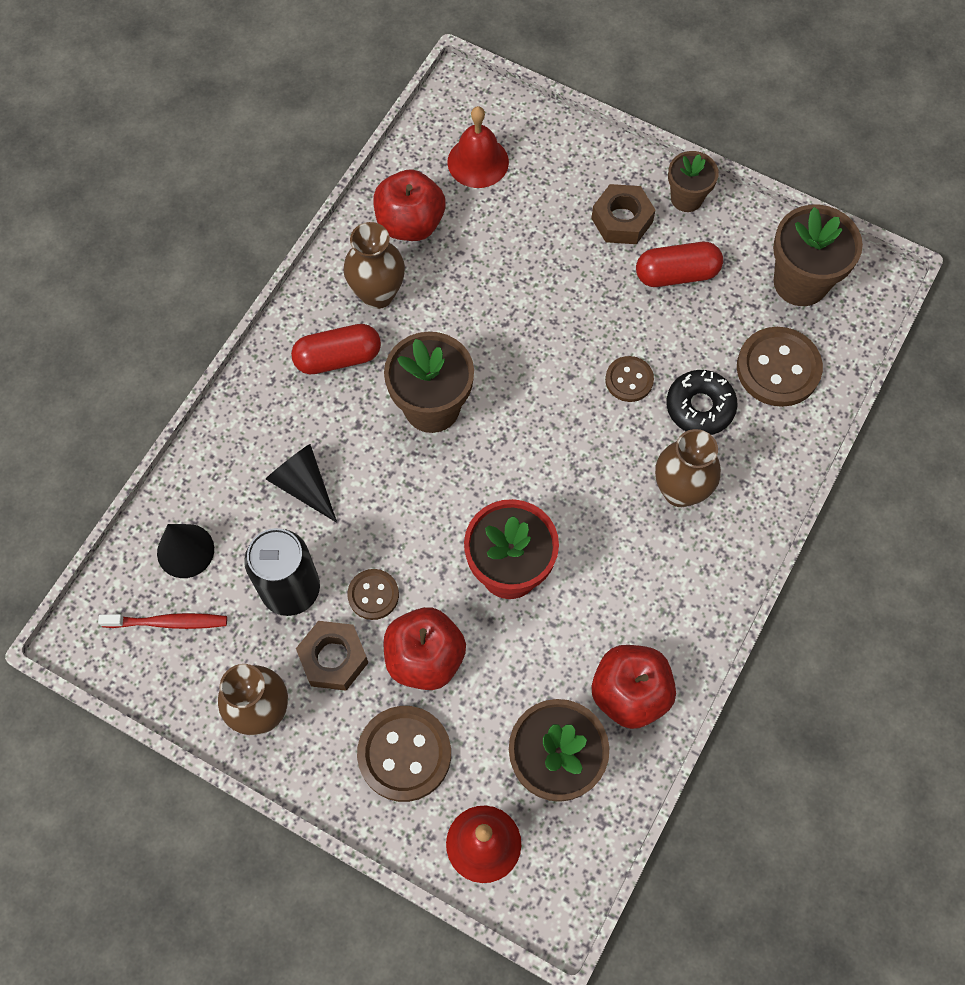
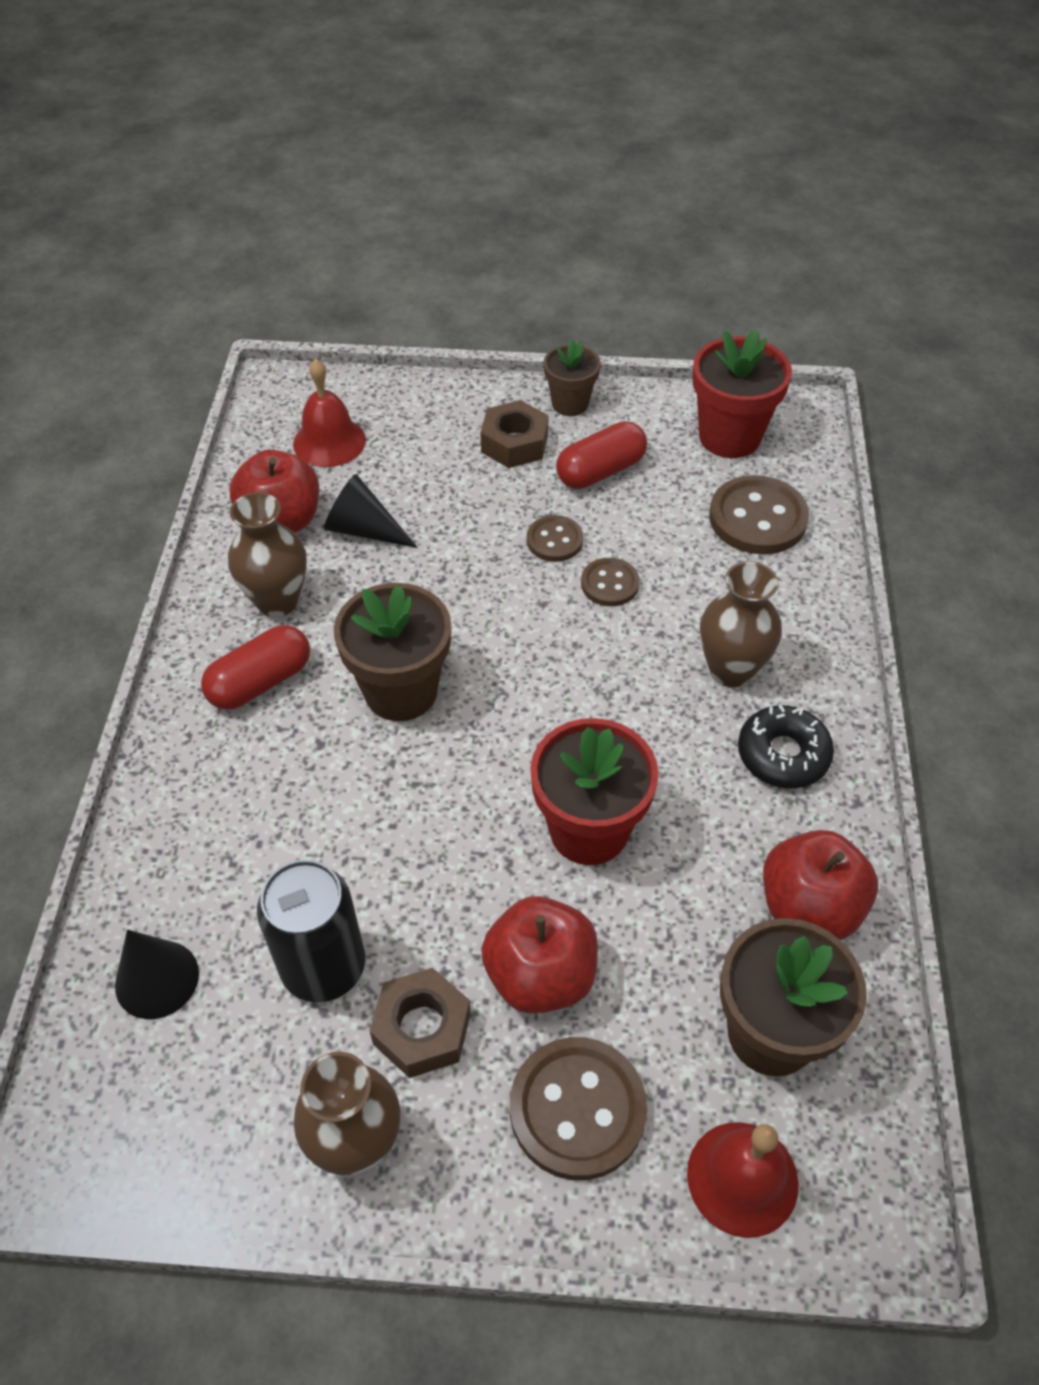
camera: 25 degrees left, 15 degrees down
(168, 622) = (170, 1082): red toothbrush -> none
(303, 485) = (283, 836): black cone -> black cone (364, 530)
(373, 595) = (435, 928): brown button -> brown button (555, 540)
(700, 407) = (700, 582): black donut -> black donut (783, 754)
(800, 282) = (729, 437): brown flower pot -> red flower pot

